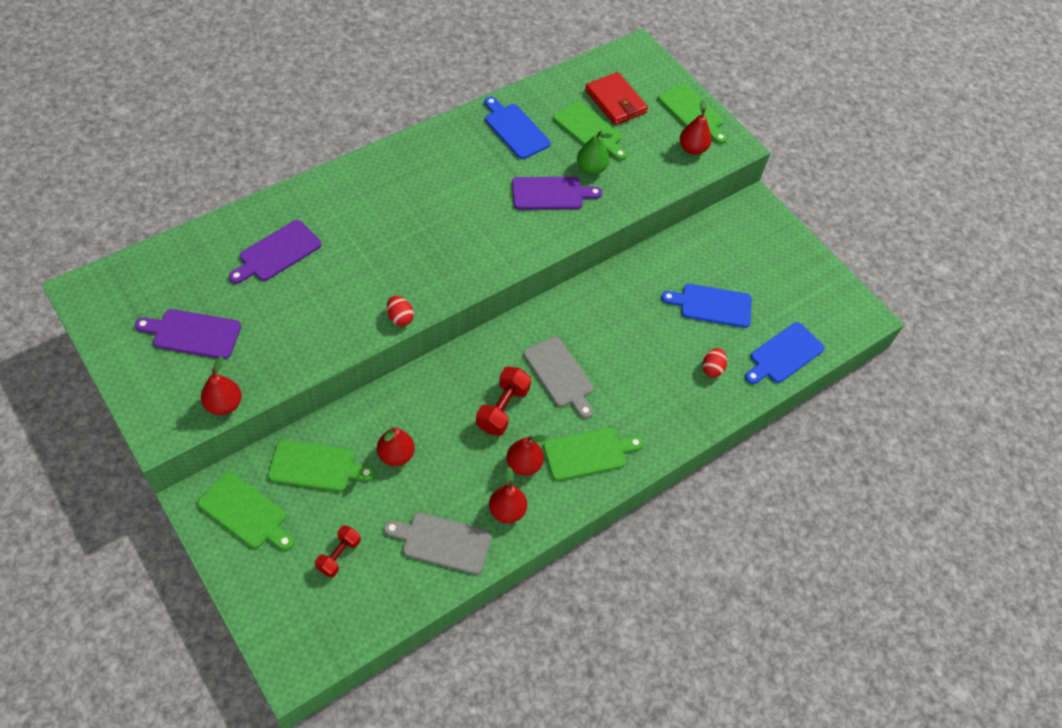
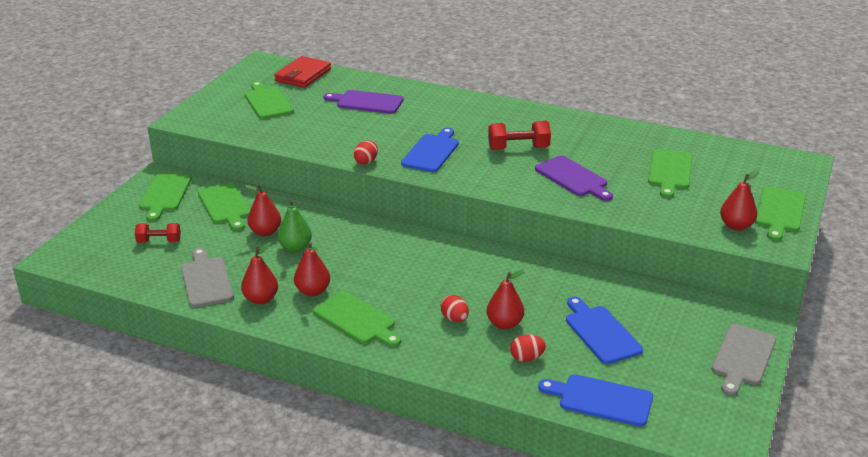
camera: 65 degrees right, 25 degrees down
(193, 334) = (268, 102): purple cutting board -> green cutting board
(224, 404) = (223, 131): red pear -> red pear (504, 324)
(502, 409) = (356, 262): red dumbbell -> red dumbbell (518, 148)
(515, 129) = (615, 141): blue cutting board -> blue cutting board (431, 152)
(560, 375) = (420, 277): grey cutting board -> grey cutting board (742, 357)
(591, 168) = (629, 186): green pear -> green pear (295, 247)
(615, 101) = (723, 172): red wallet -> red wallet (303, 75)
(634, 385) = (454, 319): none -> red egg

